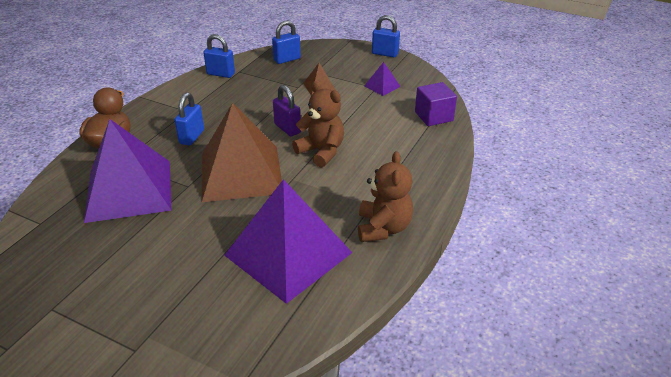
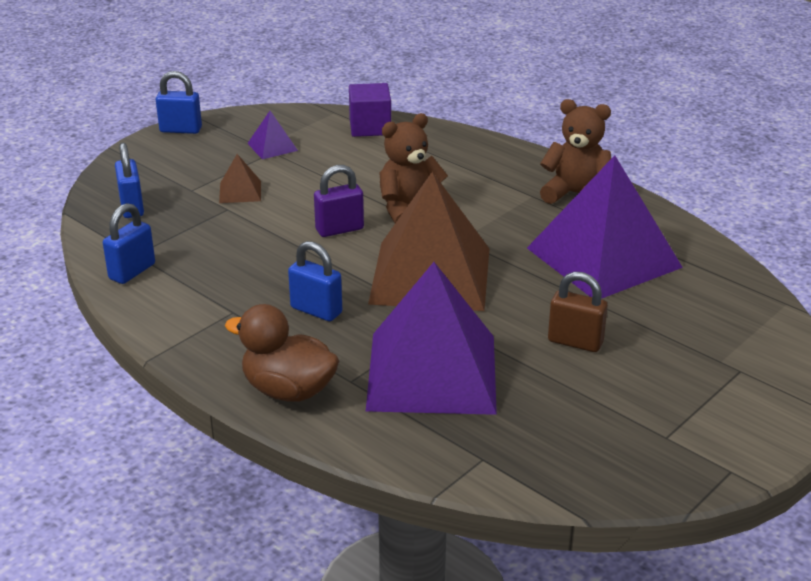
camera: 75 degrees left, 5 degrees down
(167, 250) = (575, 342): none -> brown padlock
(385, 54) = (181, 130): blue padlock -> blue padlock turned 60 degrees clockwise

